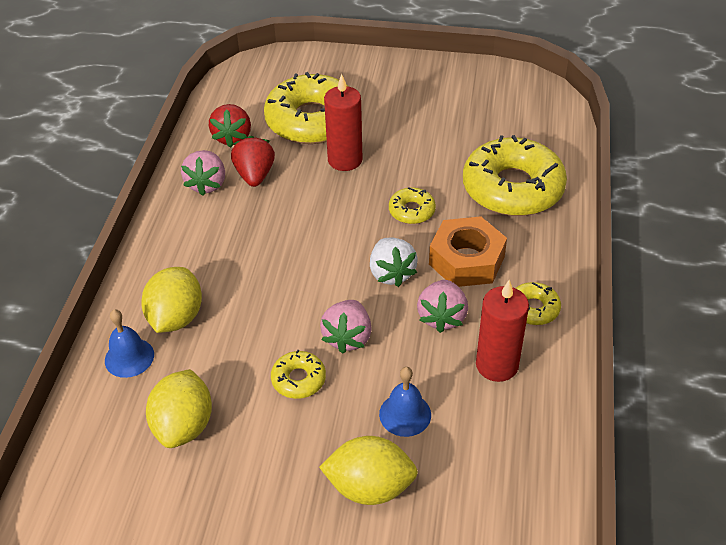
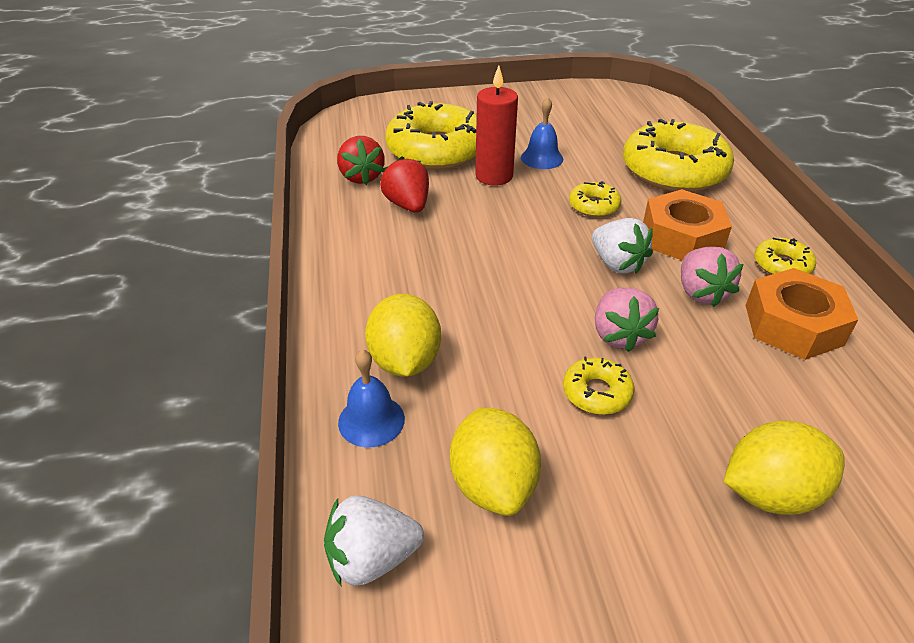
camera: 20 degrees left, 5 degrees down
(82, 450) = (372, 558): none -> white strawberry
(207, 184) = (359, 222): pink strawberry -> none
(405, 414) = (742, 399): blue bell -> blue bell (542, 158)
(497, 365) = (793, 325): red candle -> orange nut

